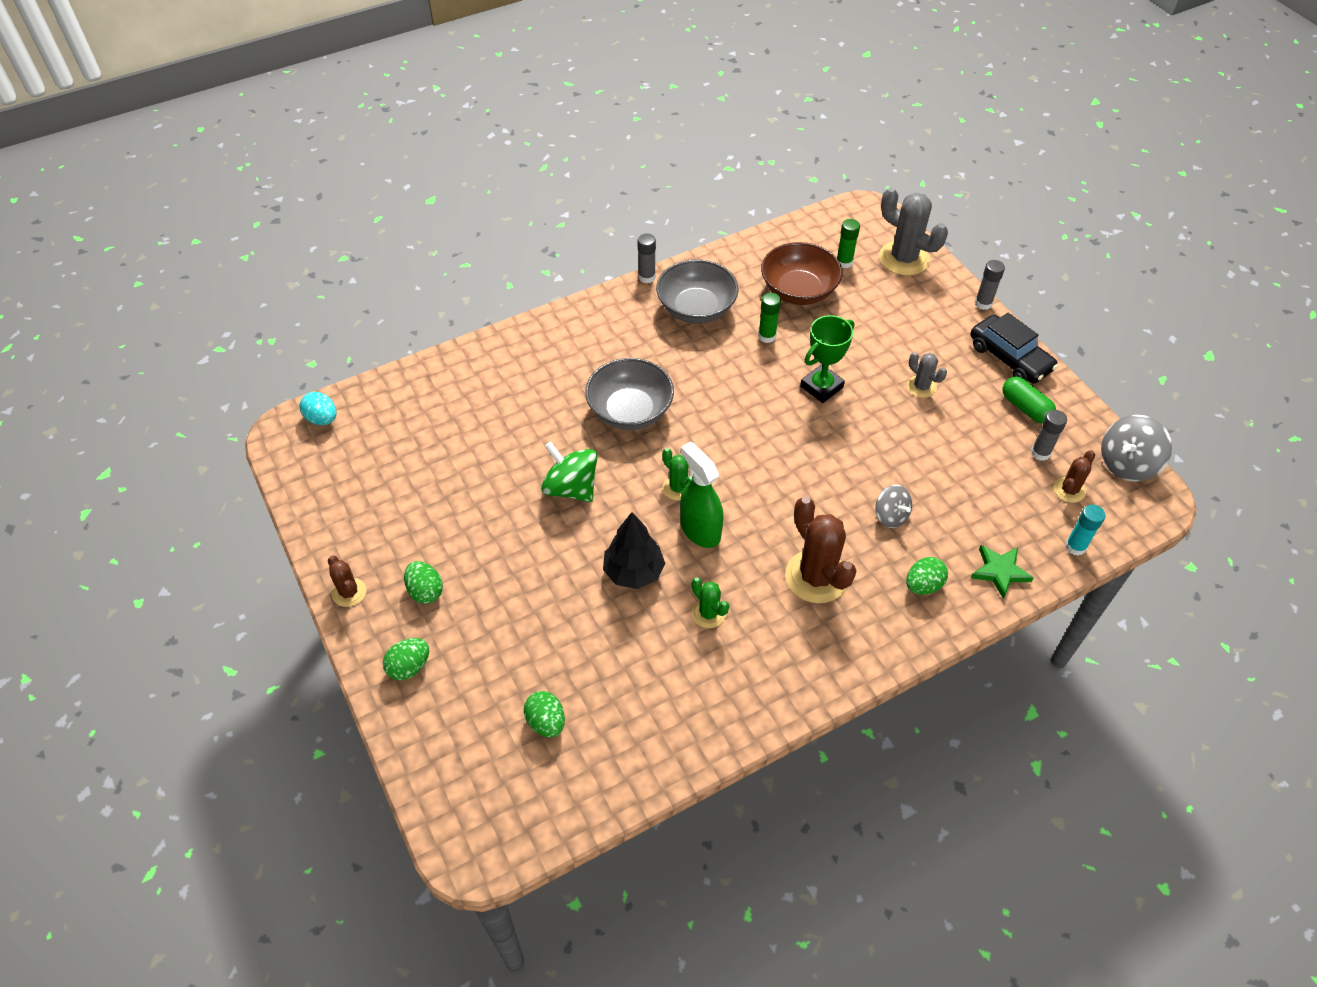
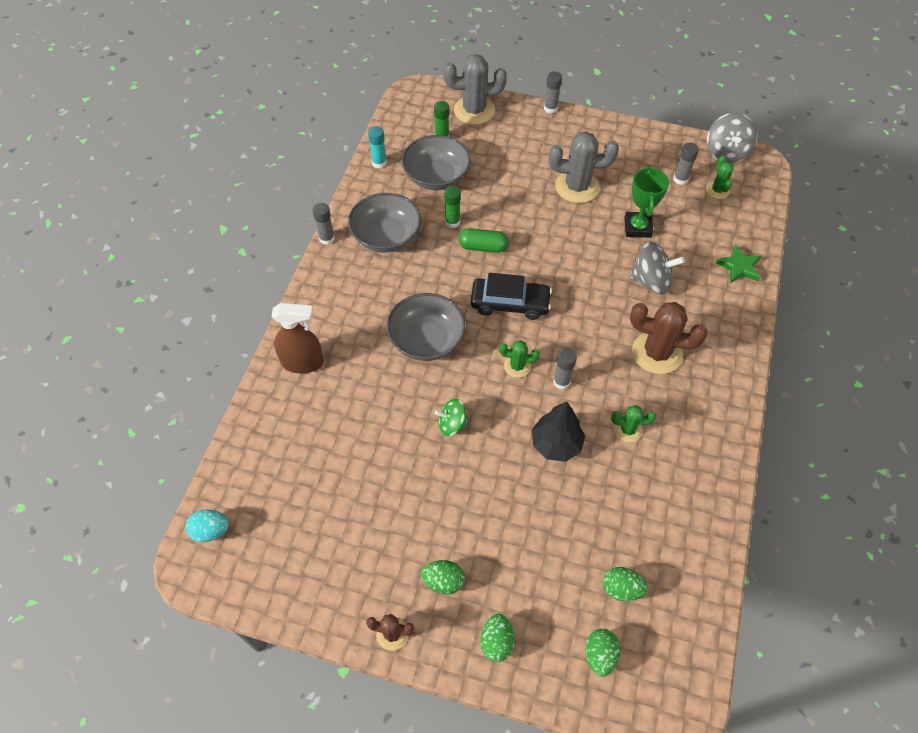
camera: 45 degrees left, 5 degrees up
(518, 355) = (303, 362): none -> brown spray bottle
(571, 488) = (452, 424): green spinning top -> green spinning top, size x0.64
(700, 530) = (561, 381): green spray bottle -> grey glue stick
(798, 291) = (436, 177): brown bowl -> grey bowl
(821, 387) = (523, 230): green trophy -> green trophy (637, 227)
(890, 516) = (651, 281): grey spinning top -> grey spinning top, size x1.56
(921, 387) = (577, 187): grey cactus -> grey cactus, size x1.88
(923, 585) = (713, 308): green egg -> green egg (600, 655)
(1009, 358) = (602, 132): black car -> black car (510, 303)
(1025, 408) = (643, 157): green capsule -> green capsule (483, 247)
(1069, 490) = (717, 190): brown cactus -> green cactus
(1075, 547) = (756, 221): turquoise glue stick -> turquoise glue stick (379, 163)

